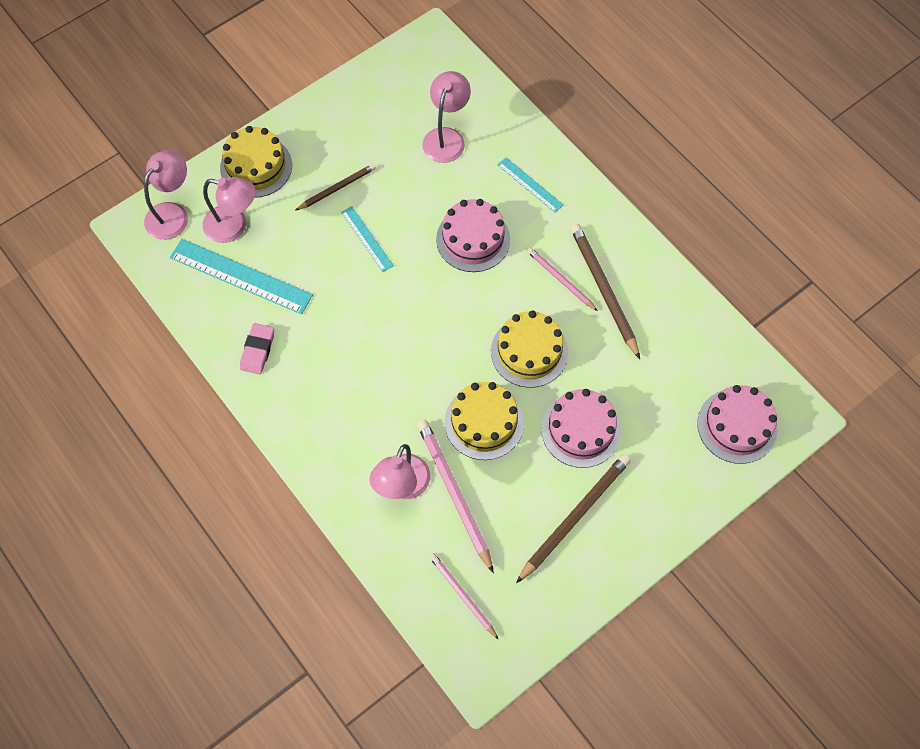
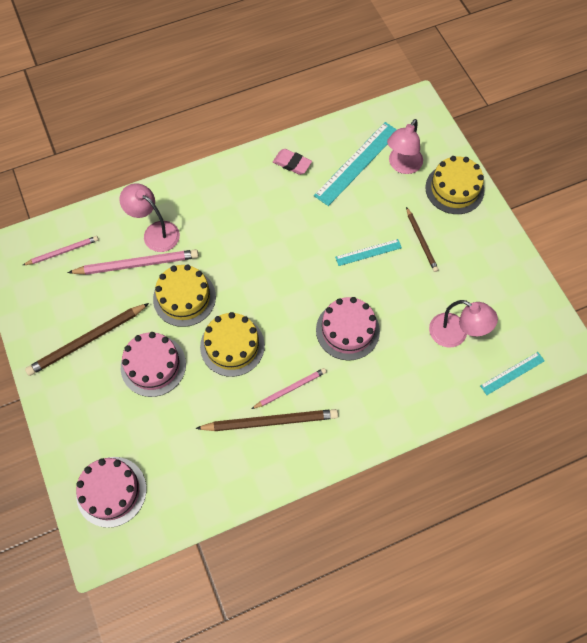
camera: 105 degrees right, 0 degrees up
(172, 213) = (423, 129): pink lamp -> none
(530, 184) = (391, 390): turquoise ruler -> turquoise ruler (512, 373)
(574, 516) = (87, 341): brown pencil -> brown pencil turned 90 degrees clockwise

